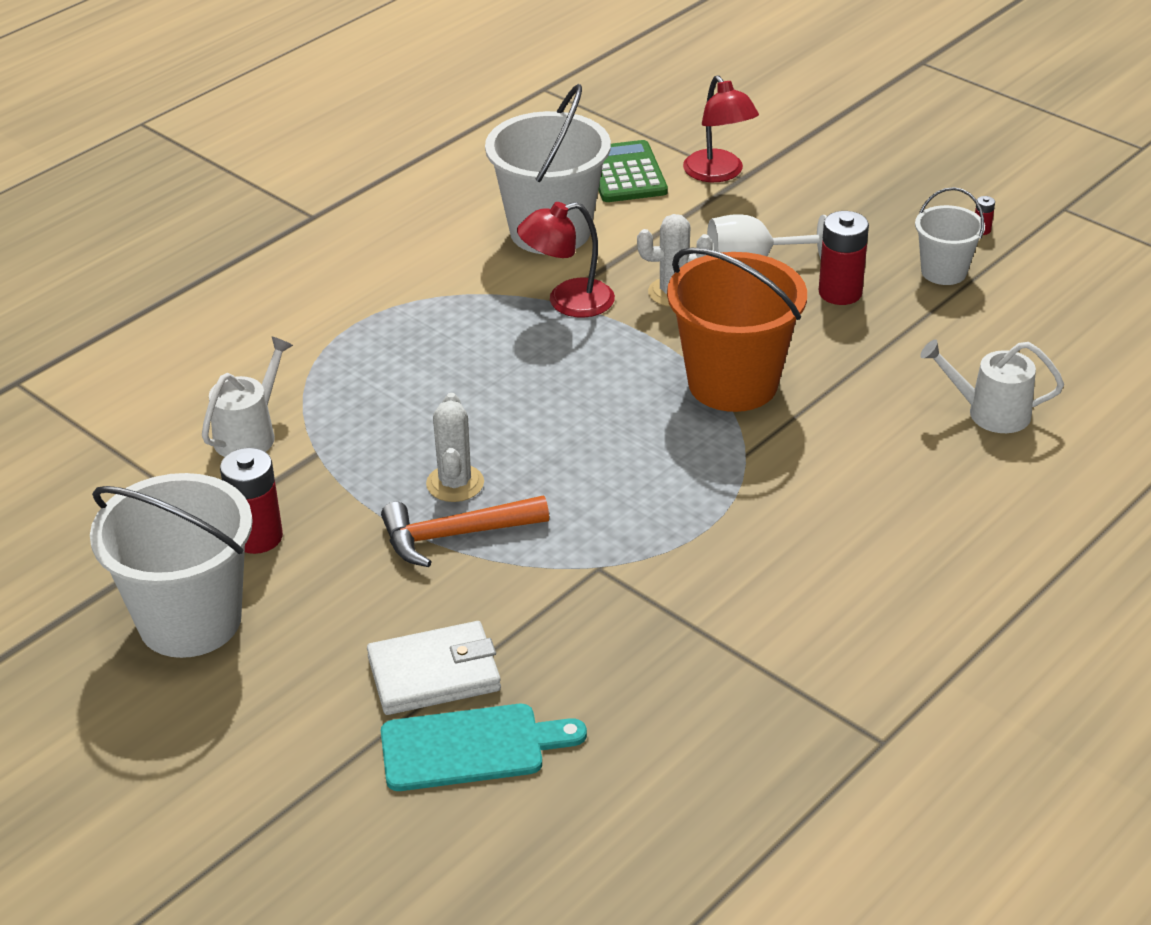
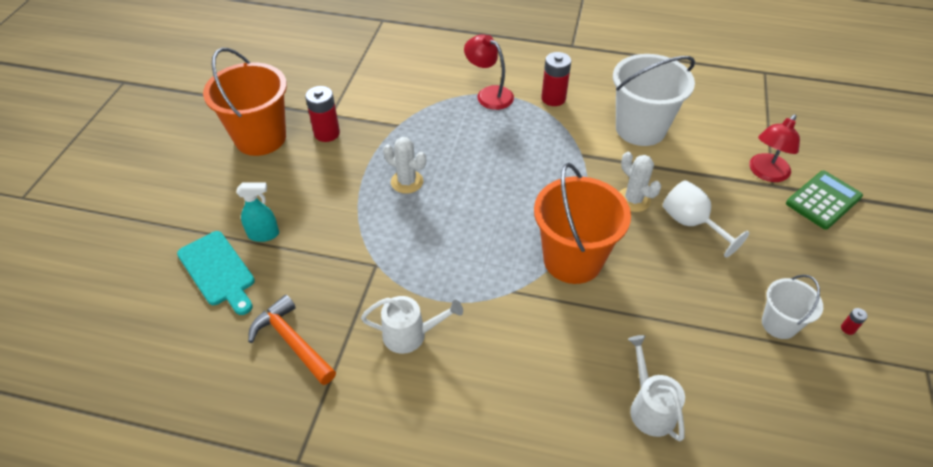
camera: 60 degrees right, 10 degrees up
(190, 620) = (260, 138): white bucket -> orange bucket
(249, 434) = (396, 99): white watering can -> white watering can (410, 335)
(434, 673) = (264, 234): white wallet -> turquoise spray bottle
(455, 483) = (407, 182): white cactus -> white cactus turned 60 degrees clockwise
(455, 535) = (368, 199): orange hammer -> orange hammer (292, 342)
(567, 302) = (586, 161): red lamp -> red lamp (489, 94)
(625, 173) = (723, 135): green calculator -> green calculator (823, 200)
(840, 293) = (704, 277): red battery -> red battery (553, 98)

